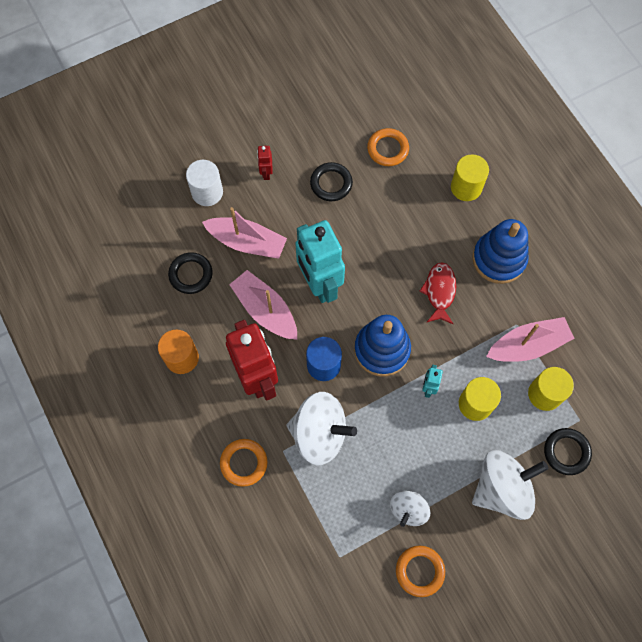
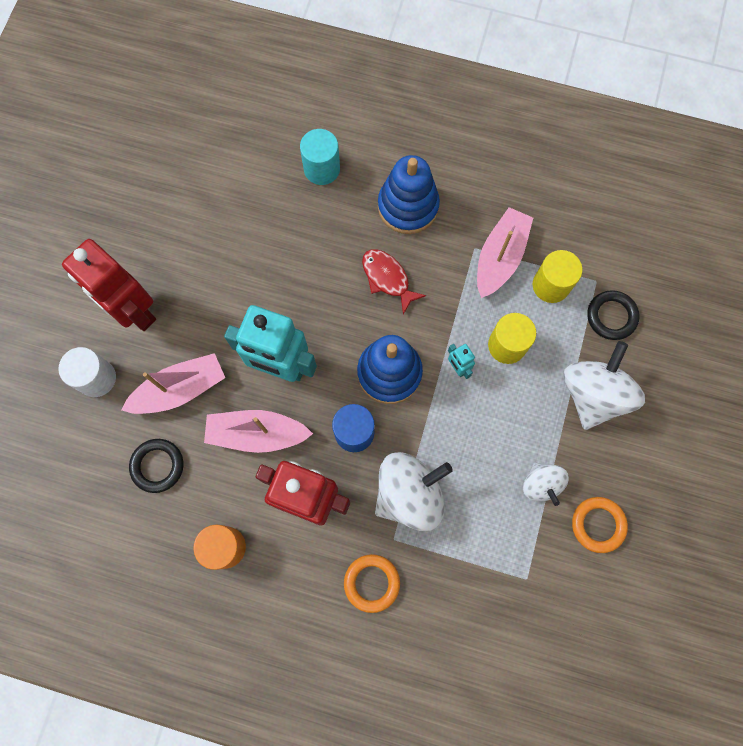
camera: 45 degrees left, 5 degrees up
(266, 173) = (134, 311): red robot -> red robot, size x2.41
(331, 183) = (203, 269): black ring -> none
(387, 149) = (222, 194): orange ring -> none
(466, 187) = (322, 169): yellow cylinder -> turquoise cylinder

